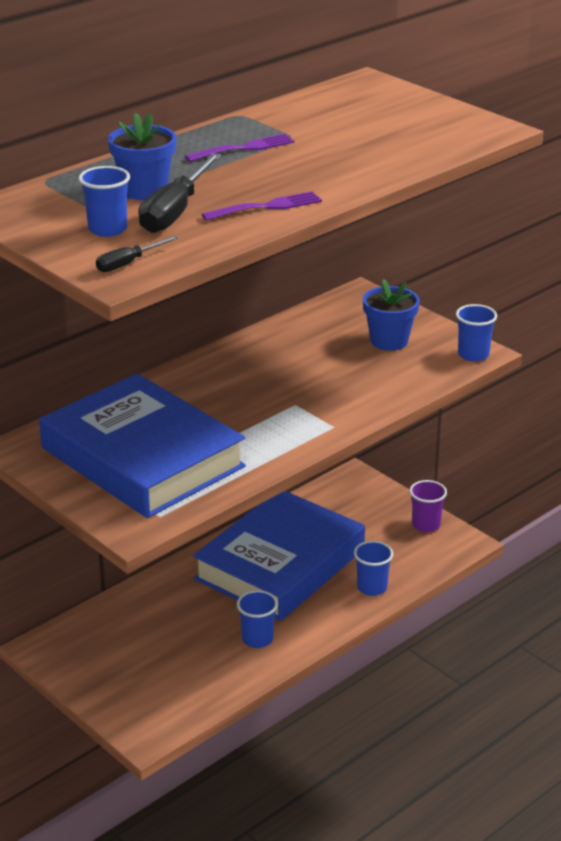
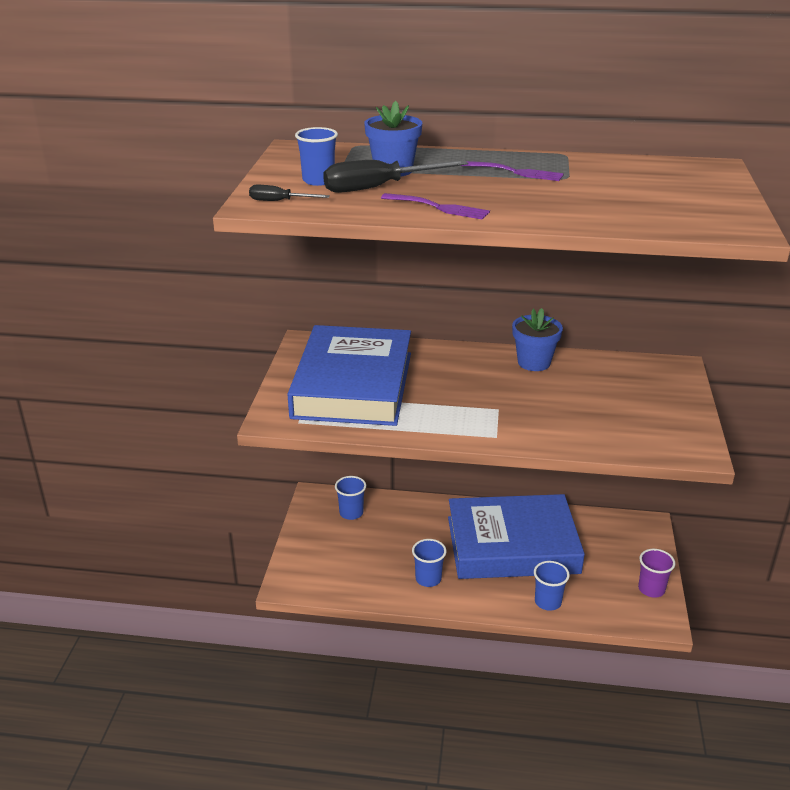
camera: 50 degrees right, 0 degrees up
(389, 341) = (641, 406): blue flower pot -> blue flower pot (534, 362)
(473, 354) = (690, 451): blue cup -> blue cup (351, 513)

